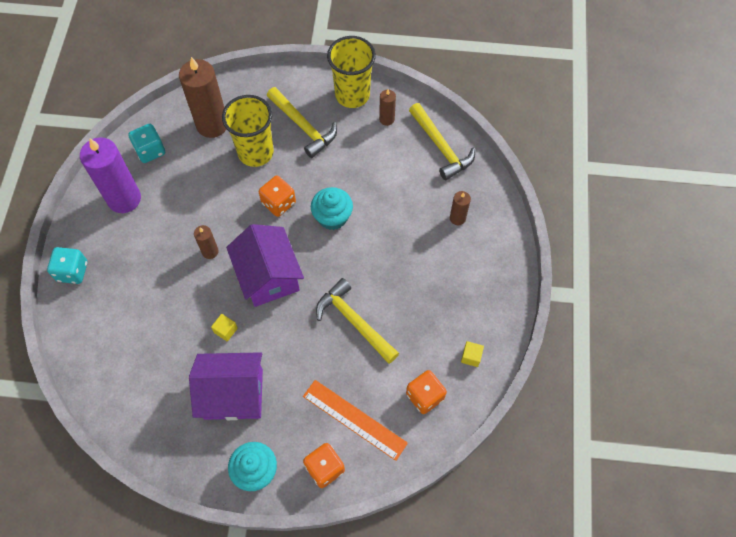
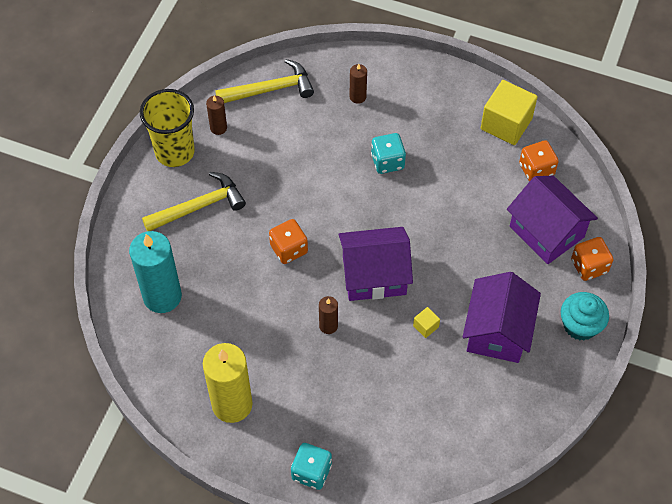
camera: 75 degrees left, 5 degrees down
(124, 199) = (232, 404): purple candle -> yellow candle
(150, 151) = (175, 367): turquoise dice -> turquoise dice (387, 161)
(212, 124) = (162, 296): brown candle -> turquoise candle
(255, 152) = (216, 259): yellow cup -> none
(332, 217) = (322, 203): turquoise cupcake -> none
(354, 321) = (445, 210): yellow hammer -> none
(354, 419) = (546, 231): orange ruler -> purple house
(471, 357) = (506, 124): yellow cube -> yellow cube, size x2.30

